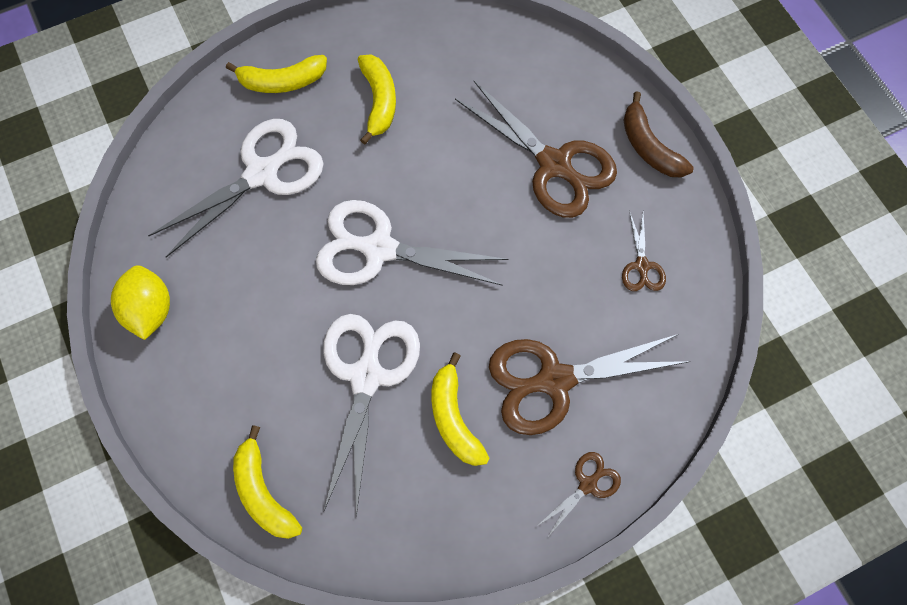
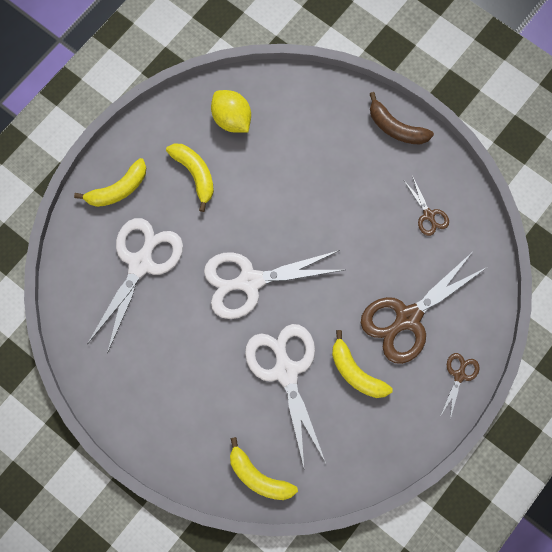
camera: 25 degrees left, 5 degrees up
(150, 310) = (116, 394): yellow lemon -> yellow lemon (232, 119)
(554, 165) = (338, 168): brown scissors -> none

